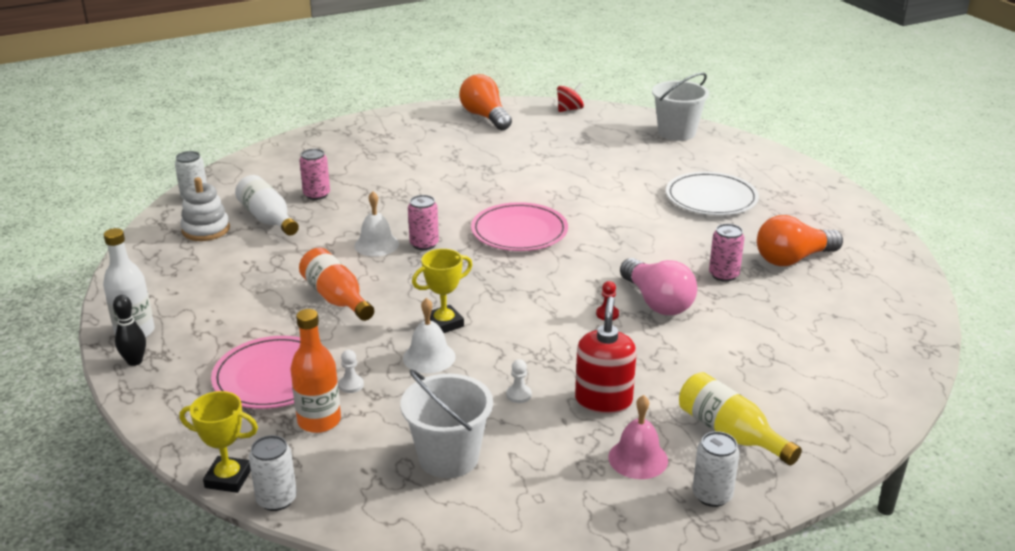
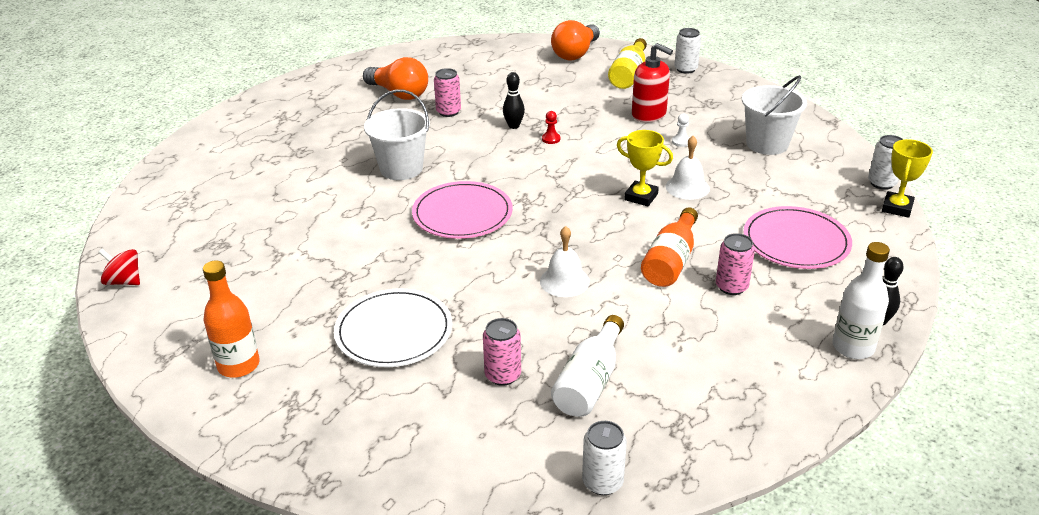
camera: 120 degrees left, 5 degrees up
(206, 230) = (658, 418): white stacking toy -> none
(228, 478) = (897, 208): yellow trophy -> yellow trophy turned 45 degrees clockwise
(319, 421) = (806, 200): orange bottle -> orange bottle (238, 365)
(351, 385) = (757, 204): white pawn -> none
(424, 244) = (536, 254): pink can -> pink can (731, 287)
(485, 117) = (181, 339): orange light bulb -> orange light bulb (575, 53)
(603, 401) = (649, 115): red soap dispenser -> red soap dispenser turned 120 degrees counterclockwise
(638, 458) = (685, 92): pink bell -> none
(657, 302) = (513, 126): pink light bulb -> black bowling pin
(676, 133) = (166, 194): white bucket -> white bucket (401, 168)
(711, 198) = (316, 143): white plate -> white plate (394, 331)

